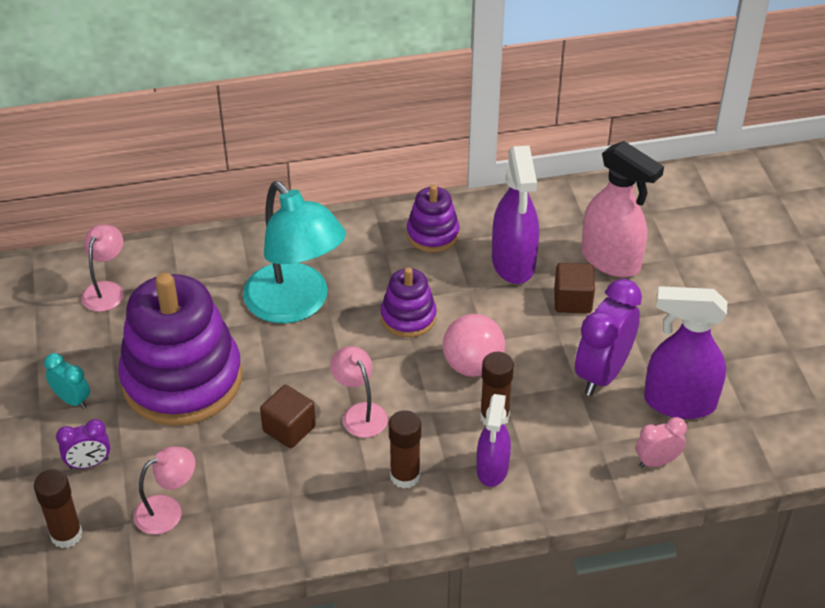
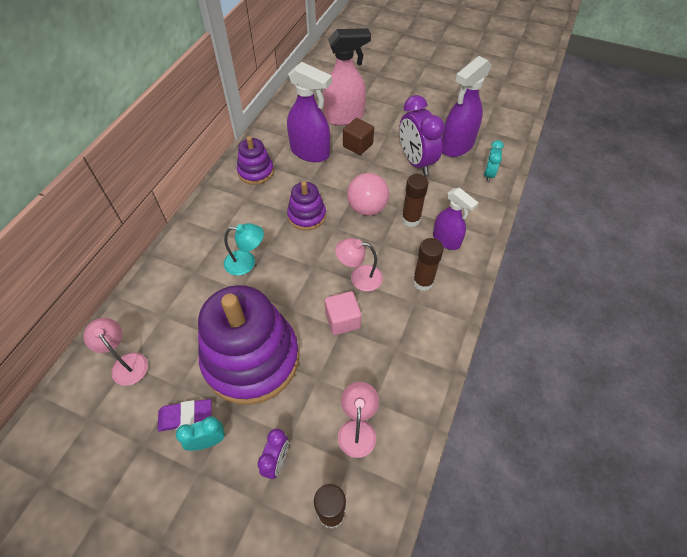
camera: 55 degrees left, 10 degrees up
(85, 368) = (186, 416): none -> purple eraser
(289, 429) = (342, 320): brown cube -> pink cube
(295, 305) = (246, 263): turquoise lamp -> turquoise lamp, size x0.49
(657, 461) = (488, 174): pink clock -> turquoise clock

